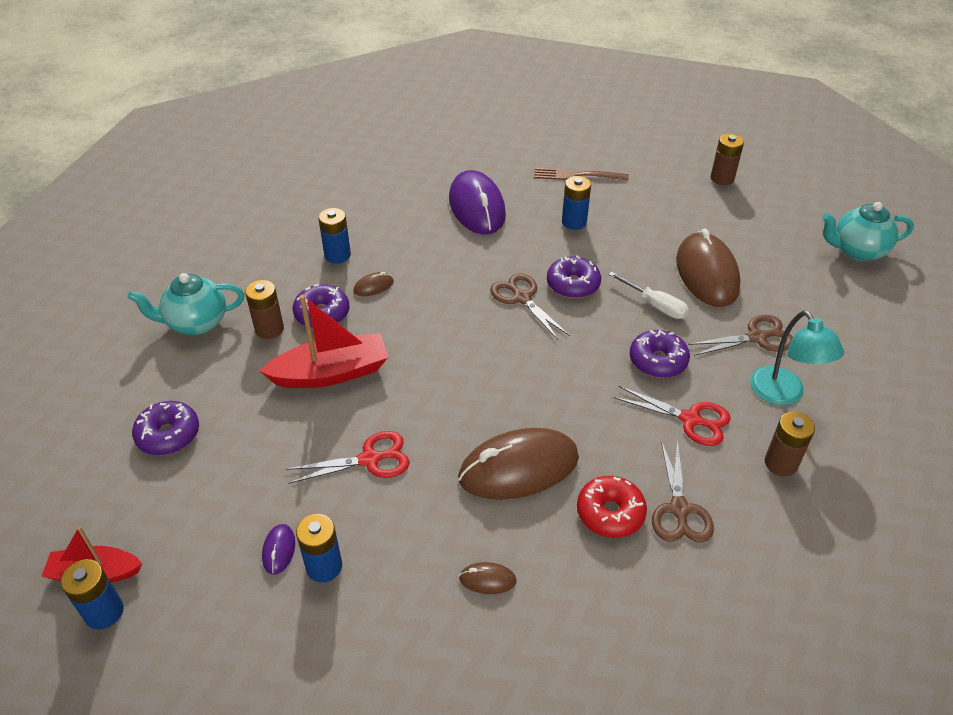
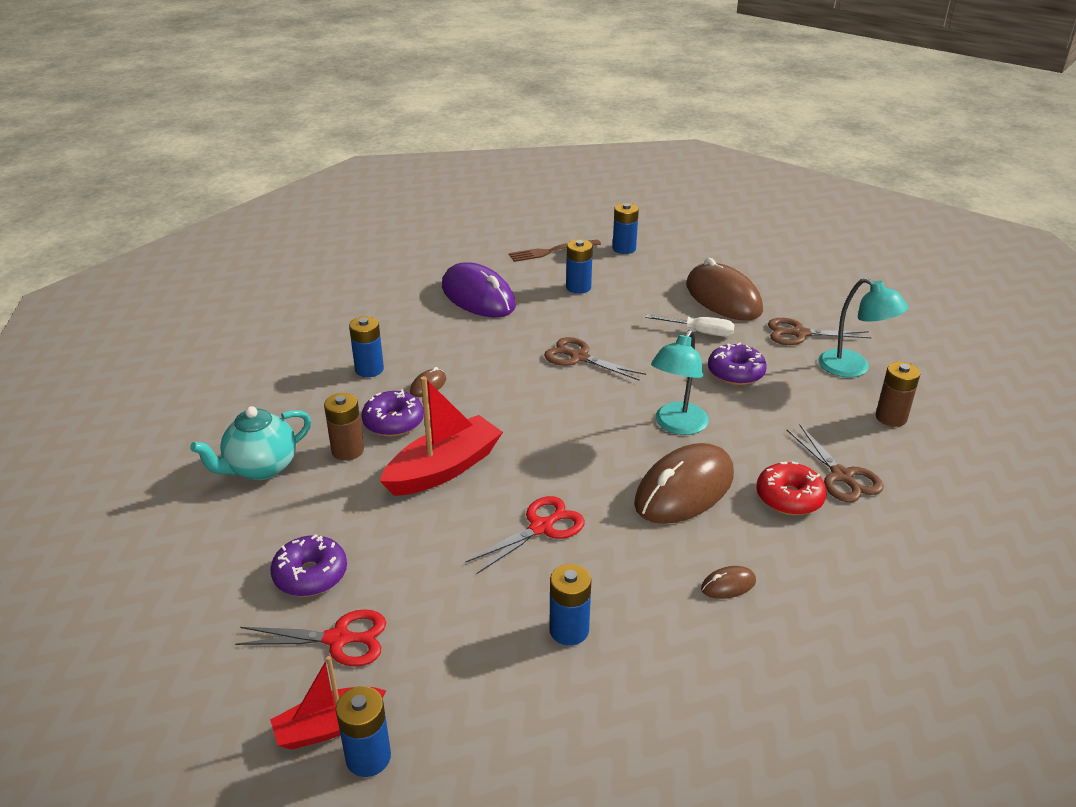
camera: 25 degrees left, 10 degrees down
(279, 550) = (512, 633): purple mouse -> none
(560, 399) = (676, 425): none -> turquoise lamp
(573, 285) = (616, 335): purple donut -> none
(648, 190) = (624, 248): none -> blue battery
(690, 419) = (796, 408): red scissors -> red scissors (338, 639)
(722, 178) = (679, 226): brown battery -> none
(756, 337) = (800, 334): brown scissors -> brown scissors turned 135 degrees counterclockwise
(857, 251) = (826, 253): turquoise teapot -> none

